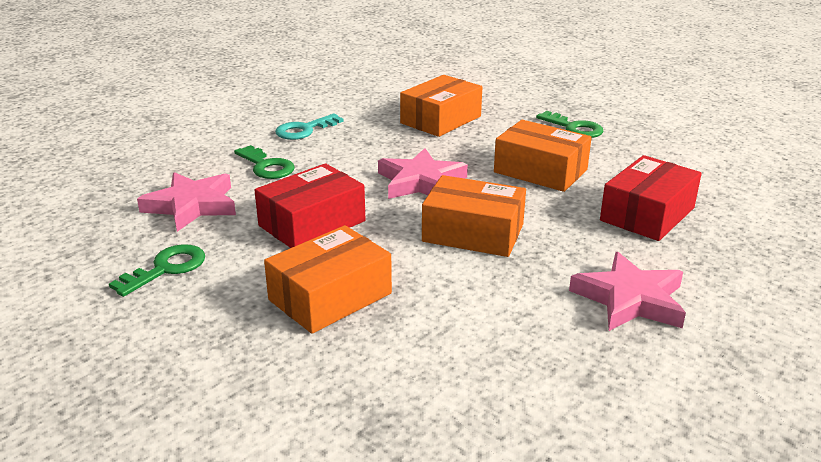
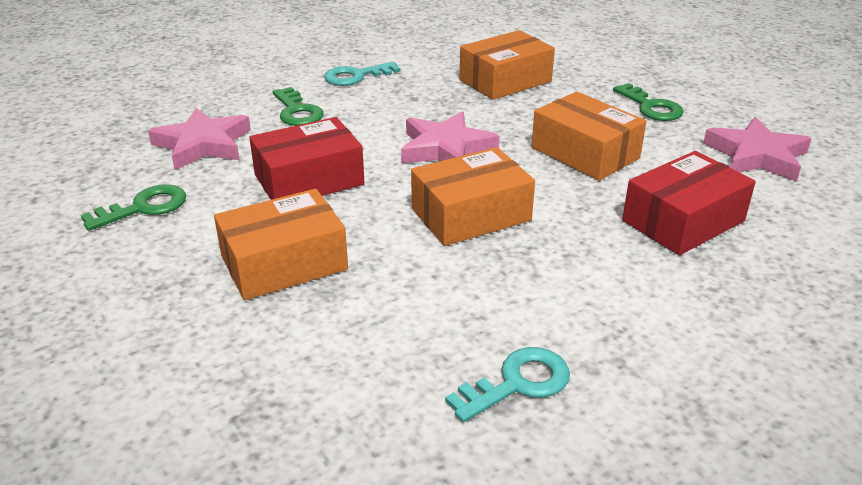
camera: 15 degrees right, 5 degrees up
(473, 233) = (471, 215): orange box -> orange box turned 60 degrees counterclockwise
(586, 360) = (518, 383): none -> turquoise key
(630, 299) = (607, 320): pink star -> pink star (756, 156)

